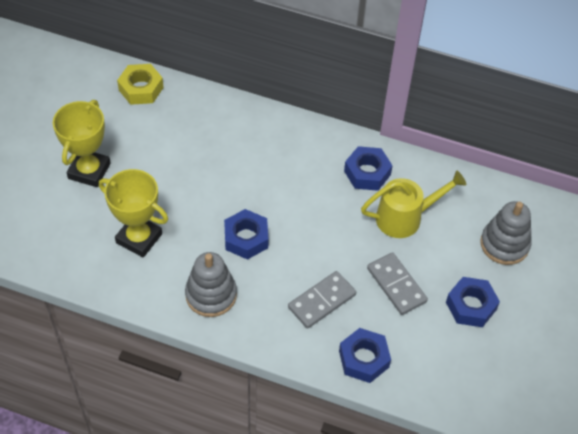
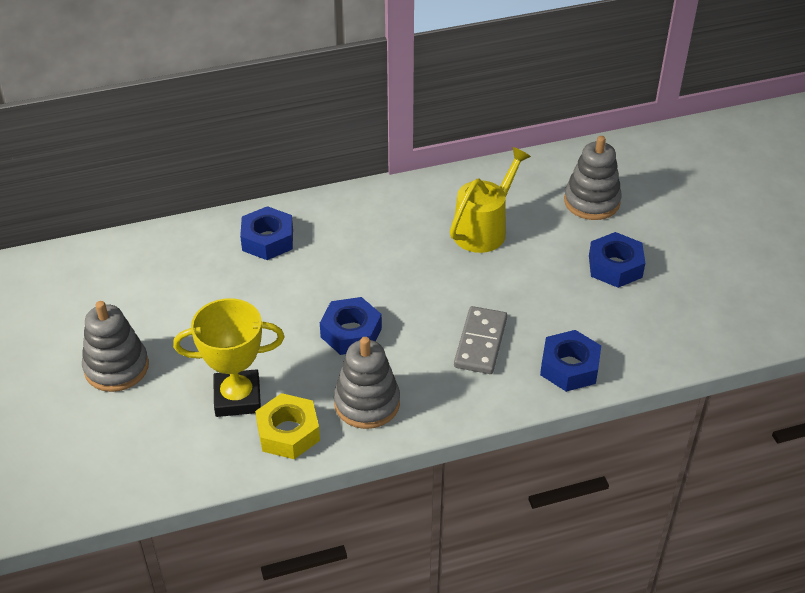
camera: 35 degrees left, 10 degrees down
(89, 171) = (116, 367): yellow trophy -> grey stacking toy
(141, 89) = (99, 261): yellow nut -> yellow nut (288, 433)
(367, 173) = (411, 212): blue nut -> blue nut (267, 240)
(396, 285) = (534, 288): grey domino -> none

